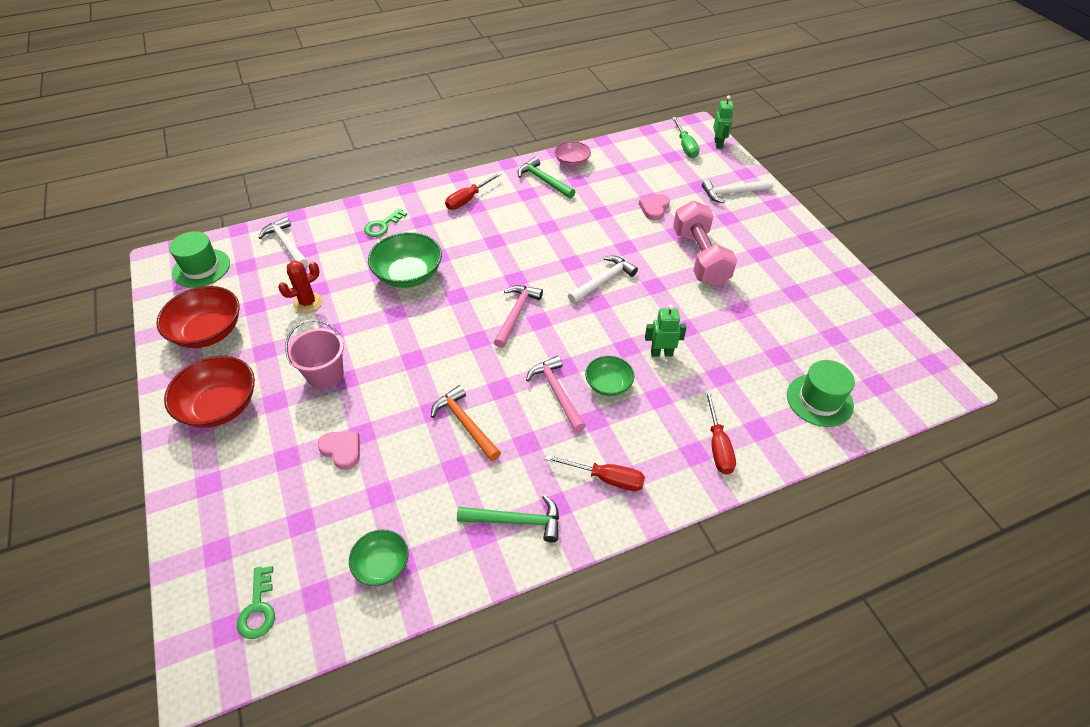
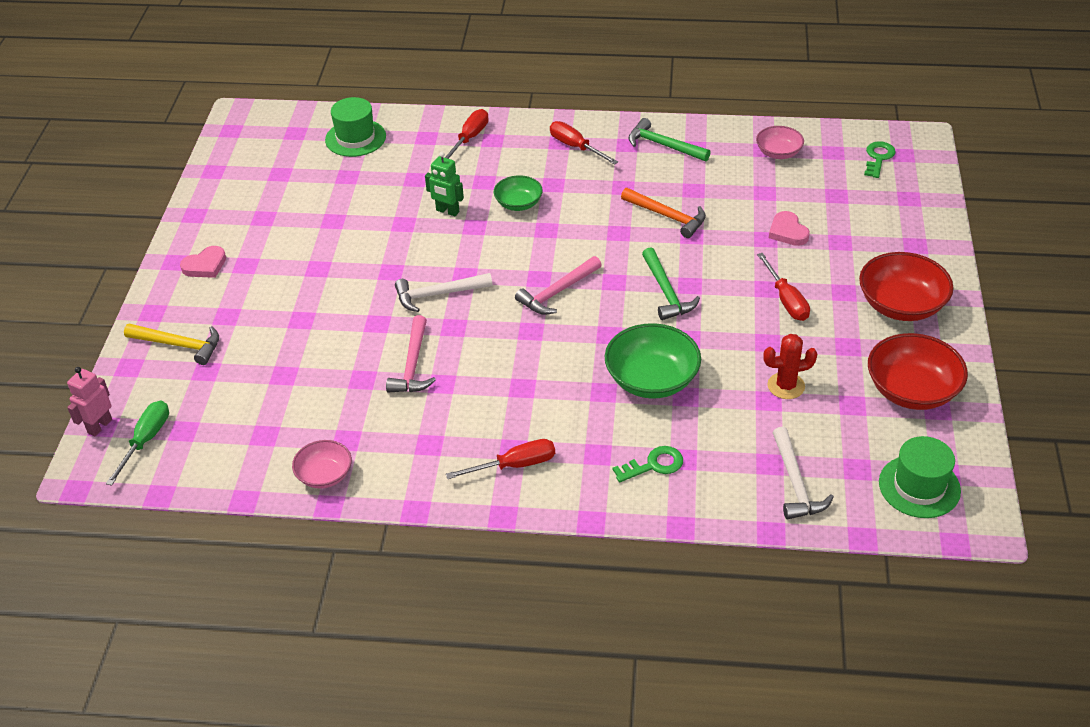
camera: 150 degrees left, 5 degrees down
(325, 374) = (786, 300): pink bucket -> red screwdriver
(382, 565) = (778, 153): green bowl -> pink bowl
(465, 423) = (667, 216): orange hammer -> orange hammer turned 45 degrees counterclockwise
(544, 180) = (390, 457): green hammer -> green hammer (666, 292)
(557, 392) = (569, 213): pink hammer -> pink hammer (413, 365)
(654, 208) = (294, 359): pink heart -> pink heart (205, 265)
(700, 258) = (312, 282): pink dumbbell -> none
(718, 144) = (99, 426): green robot -> pink robot
(733, 193) = (179, 345): white hammer -> yellow hammer

